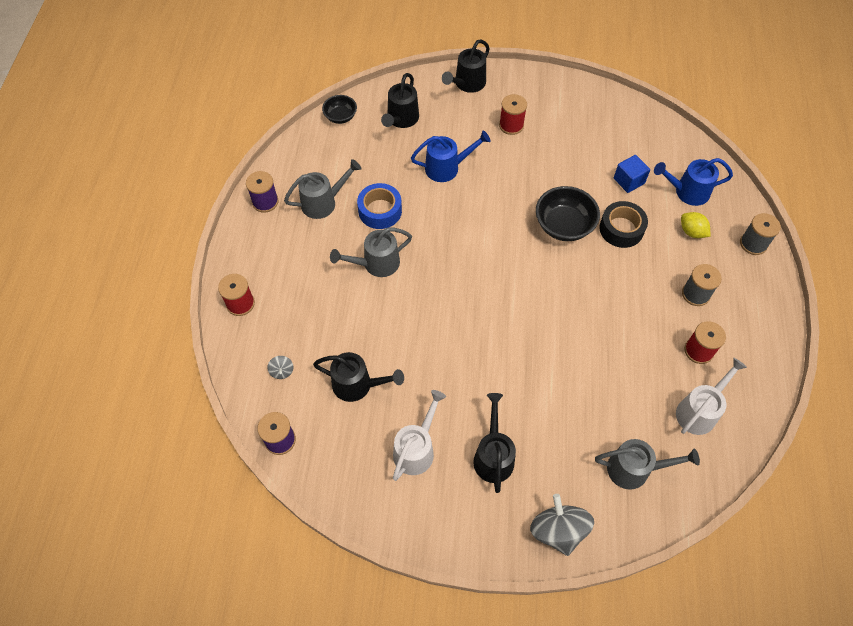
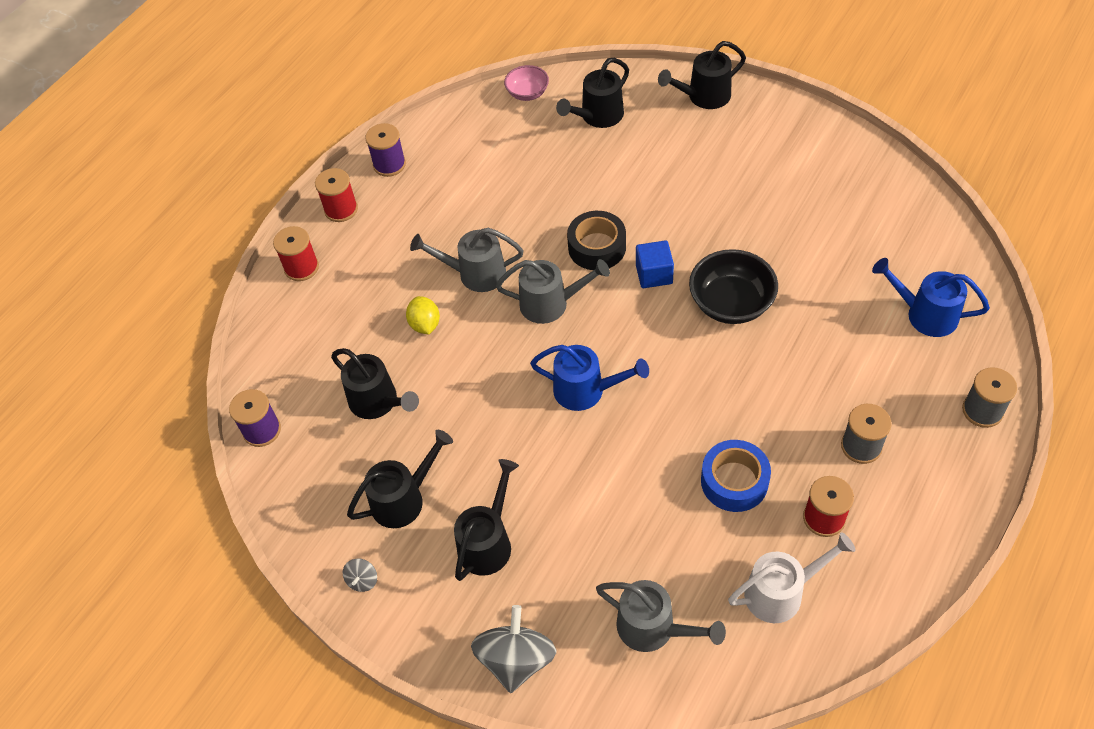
camera: 30 degrees right, 5 degrees down
(282, 371) = (305, 356): grey spinning top -> grey spinning top (362, 580)
(323, 202) = (454, 185): grey watering can -> grey watering can (551, 303)
(340, 117) = (527, 93): black bowl -> pink bowl
(380, 211) = (513, 215): blue tape -> blue tape (734, 481)
(416, 449) = (404, 498): white watering can -> black watering can
(447, 168) = (622, 189): blue watering can -> blue watering can (586, 390)
(511, 125) = (732, 162): red spool -> red spool (341, 209)
(621, 229) = (805, 332): black tape -> black tape (597, 247)
(628, 181) = (850, 276): blue cube -> blue cube (654, 274)
(691, 232) = (901, 367): yellow lemon -> yellow lemon (425, 324)

